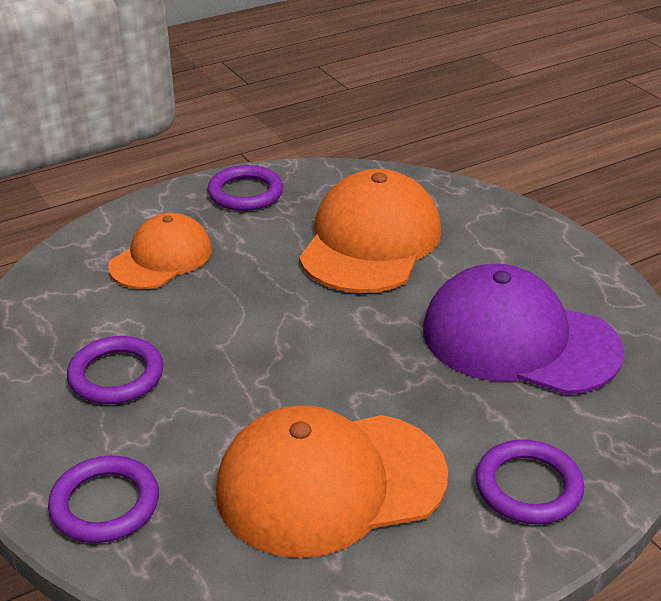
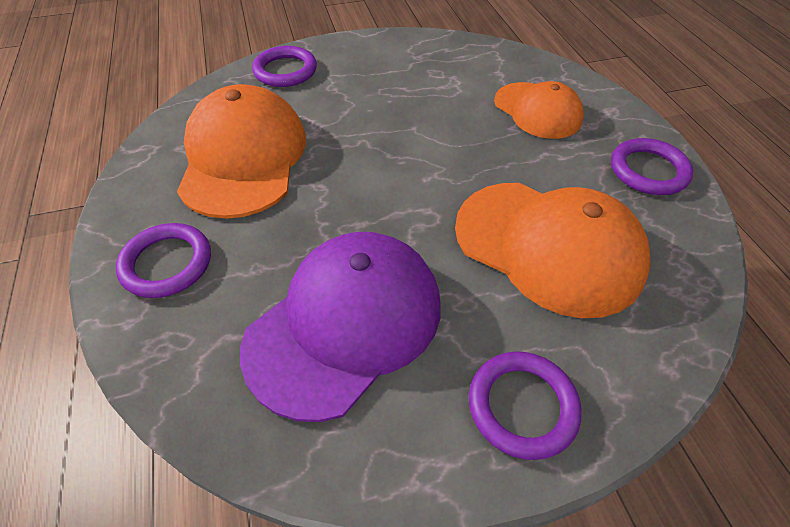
camera: 105 degrees right, 15 degrees up
(116, 375) = (398, 81): purple ring -> purple ring (522, 406)

